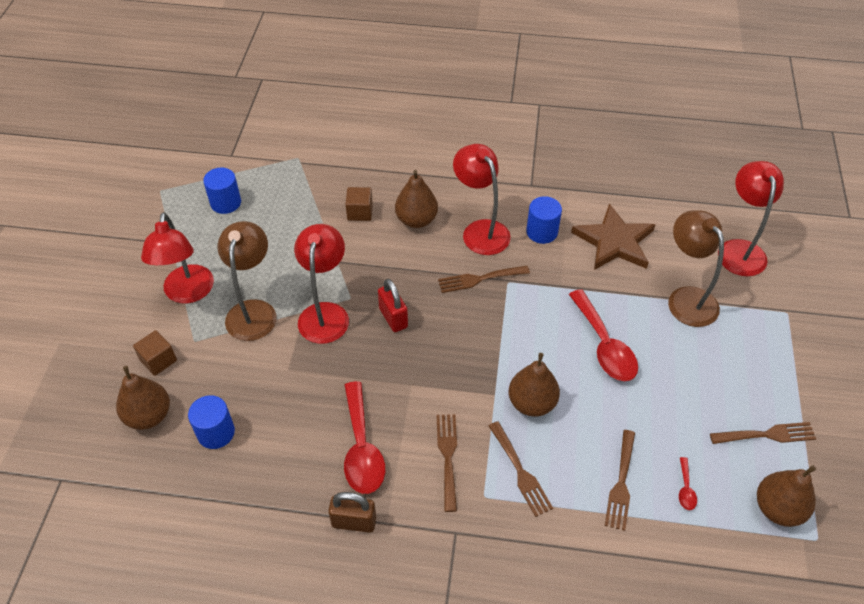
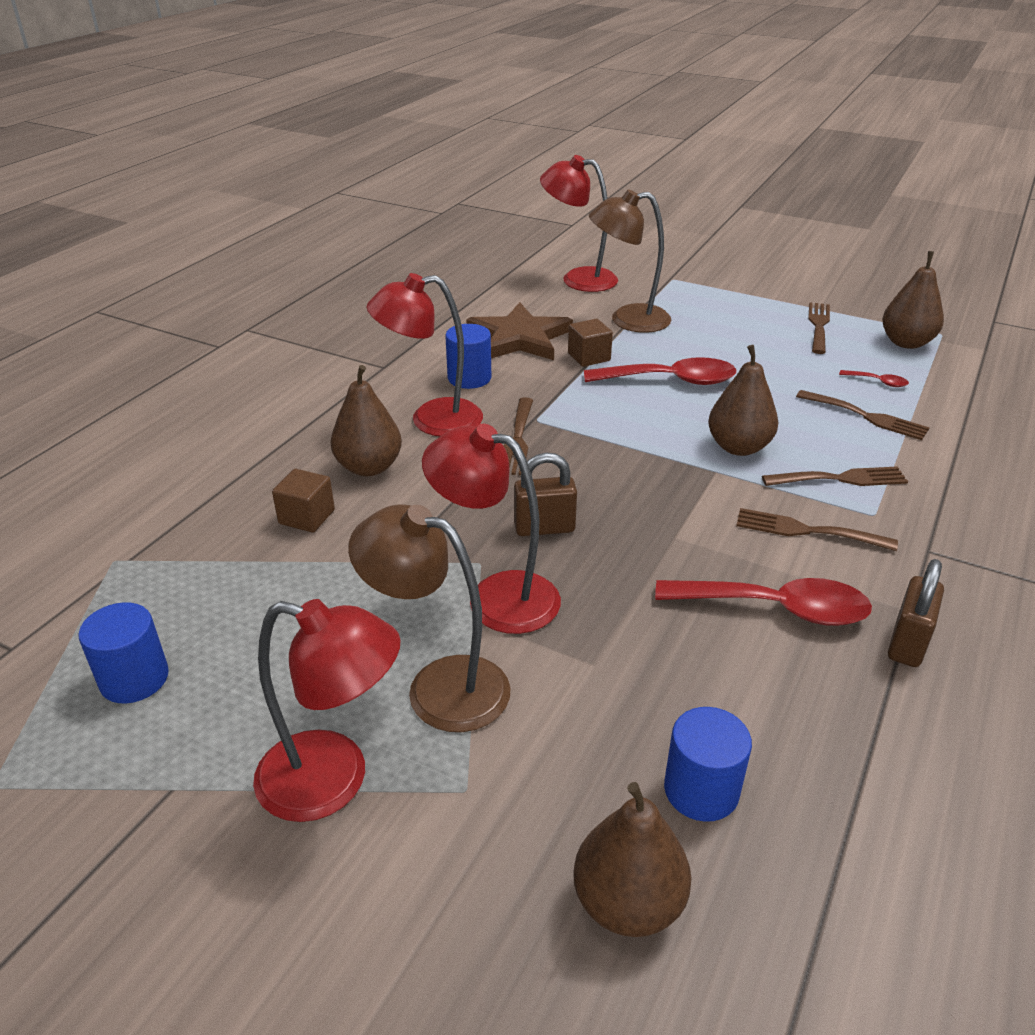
camera: 70 degrees left, 15 degrees down
(158, 360) = (487, 862): brown cube -> brown cube (589, 357)
(393, 318) = (544, 528): red padlock -> brown padlock

